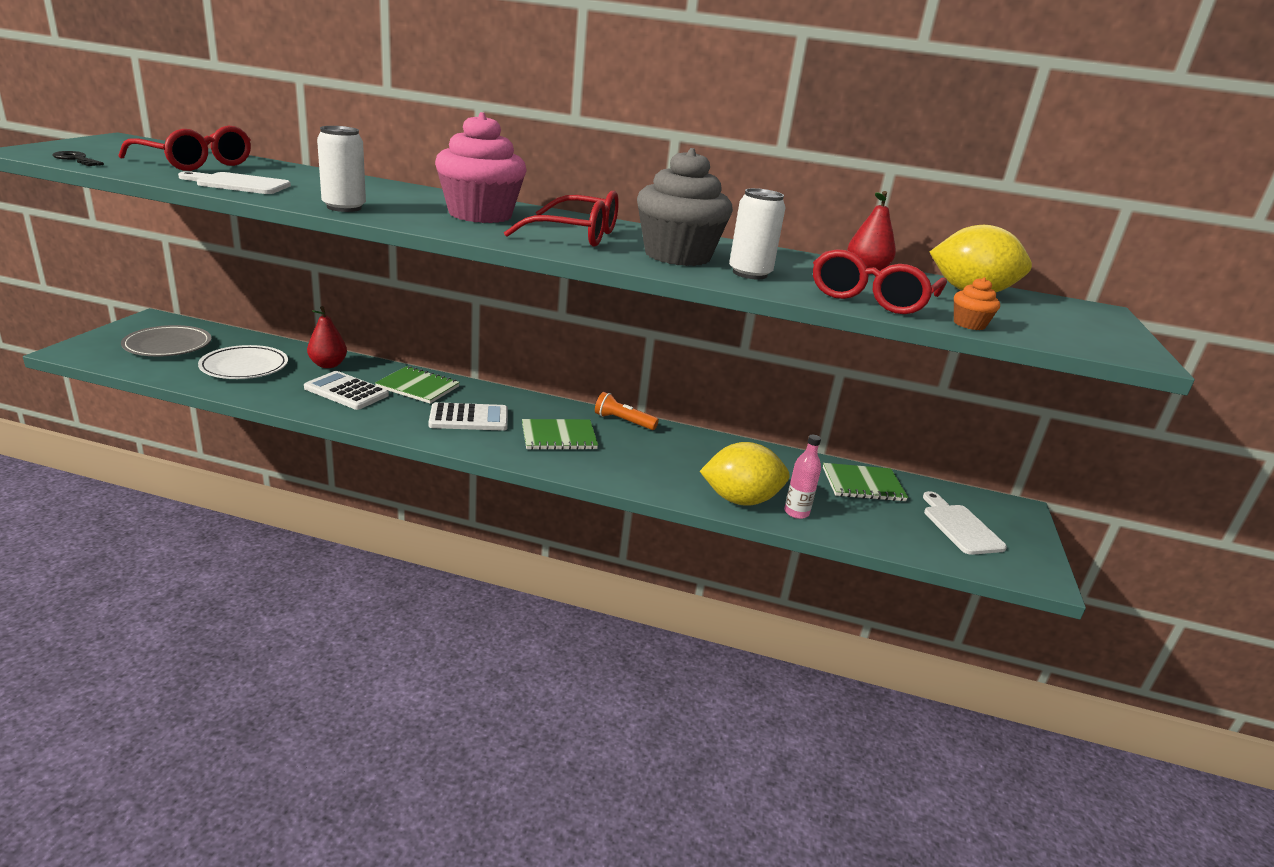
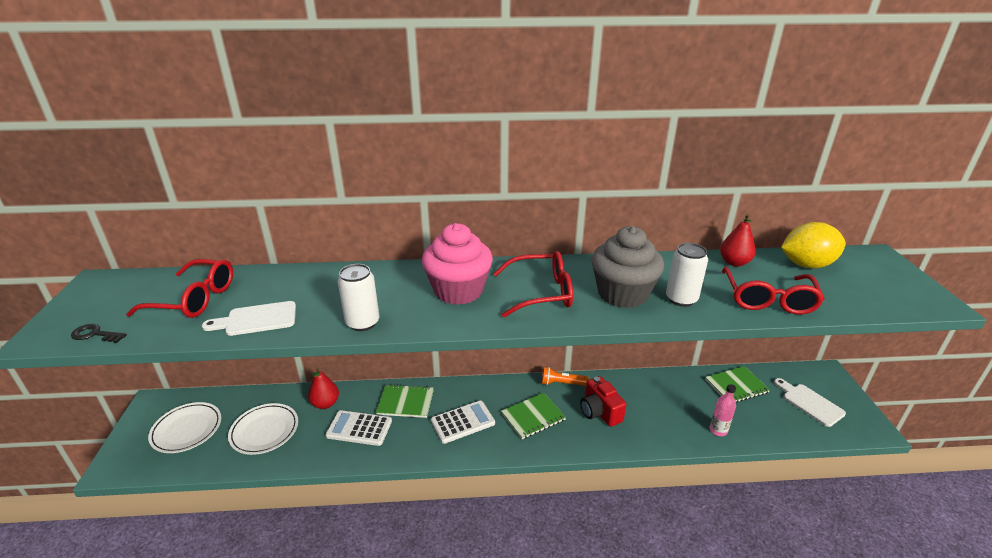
camera: 15 degrees left, 5 degrees up
(168, 345) = (187, 430): grey plate -> white plate
(649, 455) = (599, 412): none -> red camera
(740, 500) = (680, 432): yellow lemon -> none
(969, 324) = (841, 309): orange cupcake -> none

